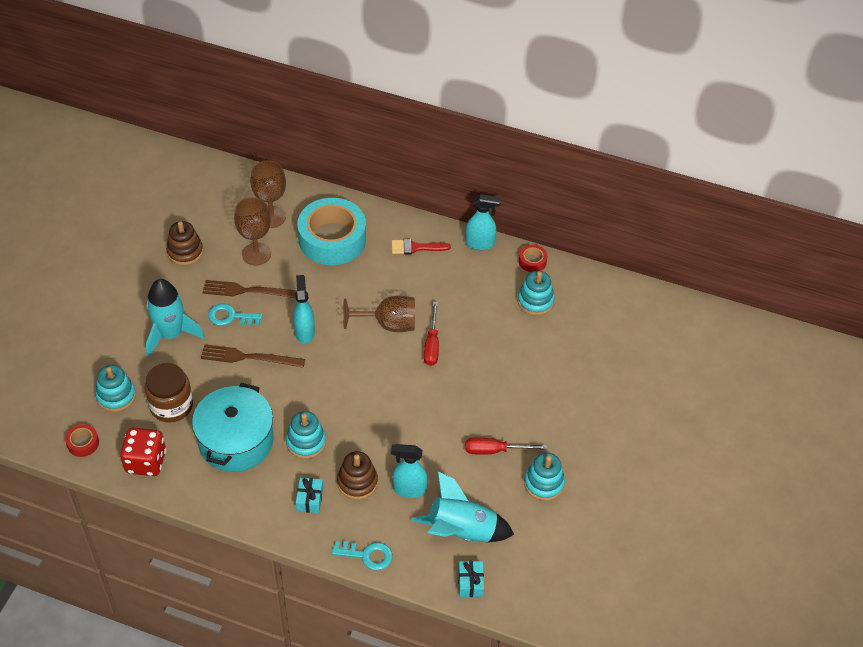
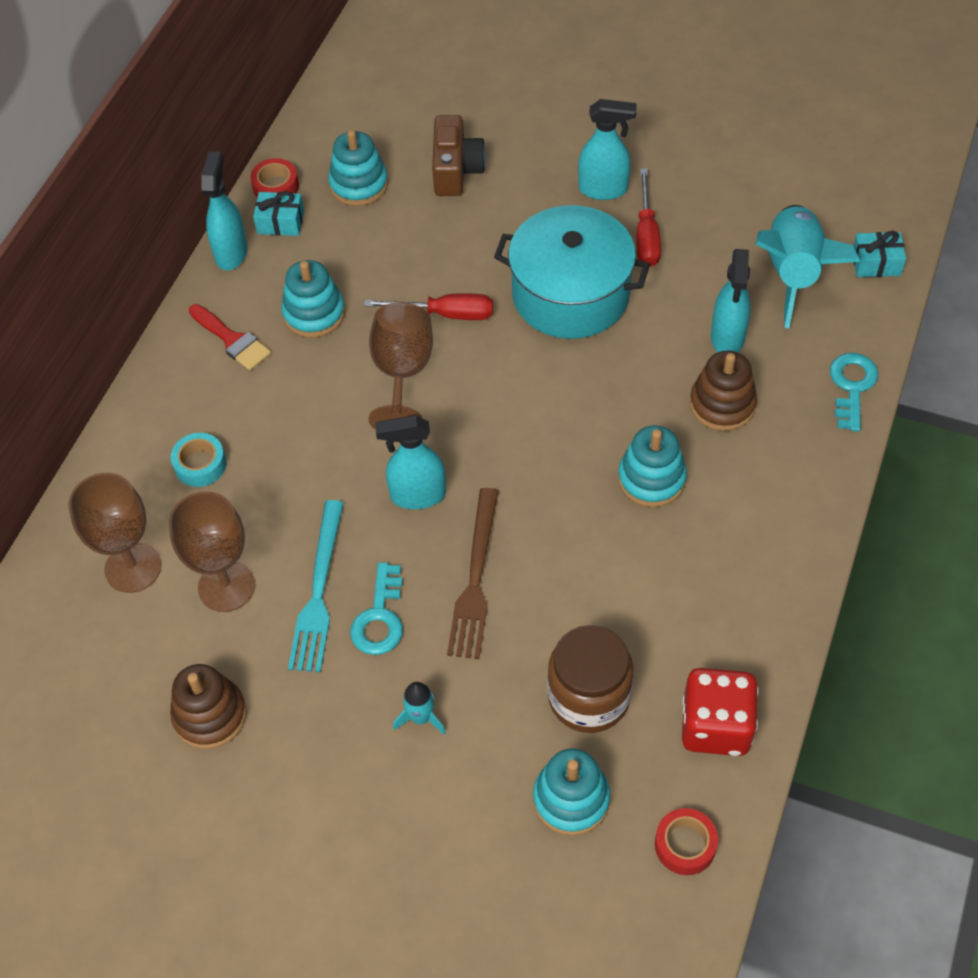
camera: 85 degrees left, 5 degrees up
(171, 334) = (421, 717): turquoise rocket -> turquoise rocket, size x0.45
(236, 441) = (658, 584): turquoise pot -> turquoise pot (570, 294)
(249, 291) = (318, 592): brown fork -> turquoise fork
(309, 499) = (762, 467): turquoise gift -> turquoise gift (280, 222)
(332, 239) = (200, 464): turquoise tape -> turquoise tape, size x0.41
(415, 247) = (232, 340): red brush -> red brush turned 45 degrees counterclockwise
(534, 429) = (603, 189): none -> turquoise spray bottle
(544, 483) = (698, 181): turquoise stacking toy -> turquoise stacking toy (314, 313)
(549, 350) = (456, 170): none -> brown camera

